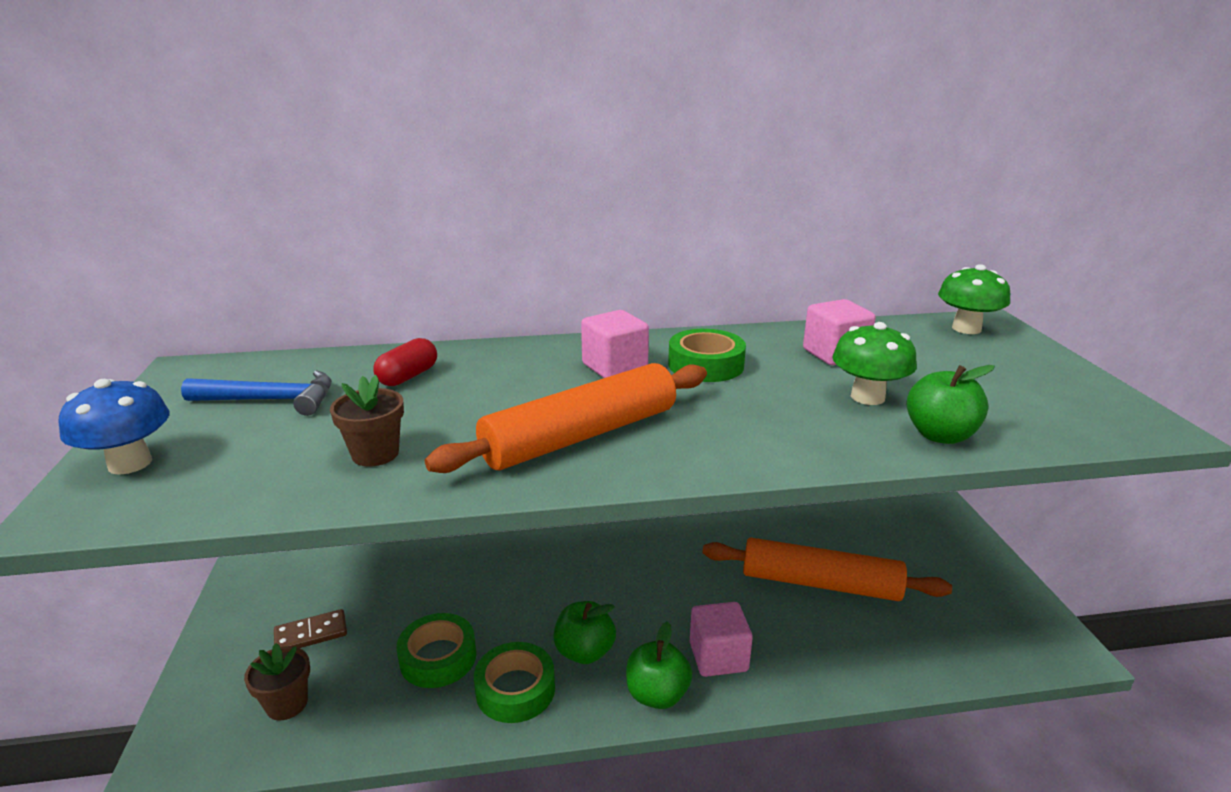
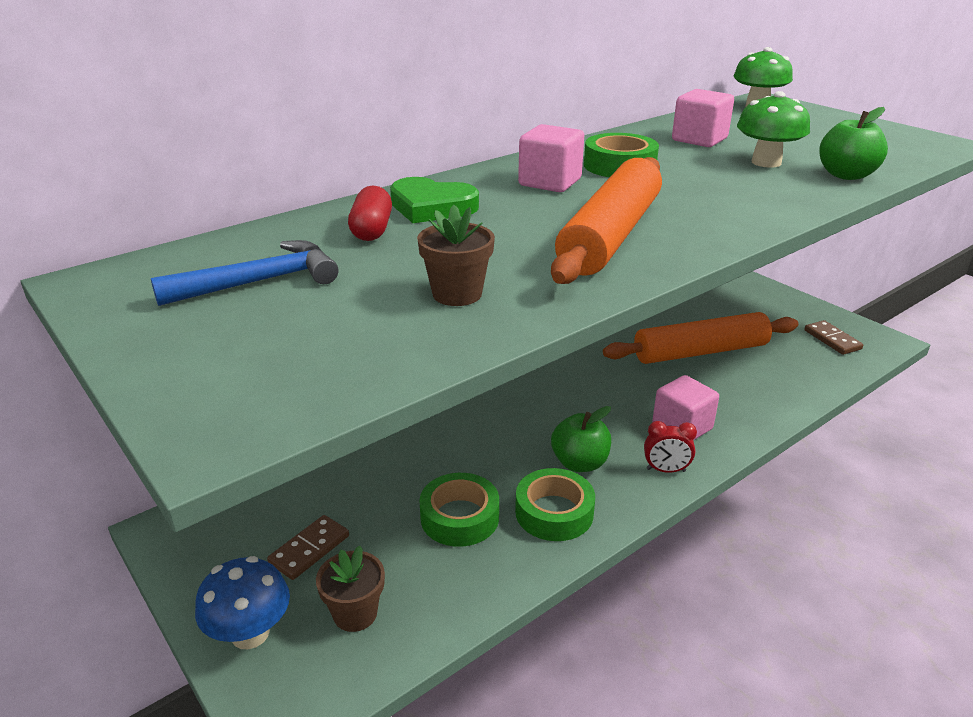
camera: 30 degrees left, 5 degrees up
(130, 463) = (201, 374): blue mushroom -> blue mushroom (250, 633)
(483, 367) = (431, 207): none -> green heart
(657, 694) = (666, 470): green apple -> red clock
(996, 624) = (832, 340): none -> brown domino

